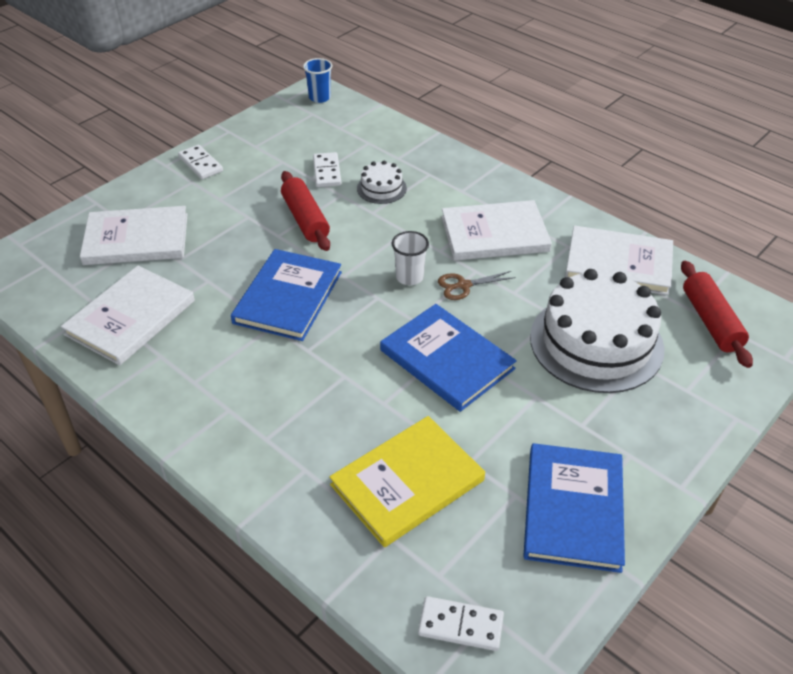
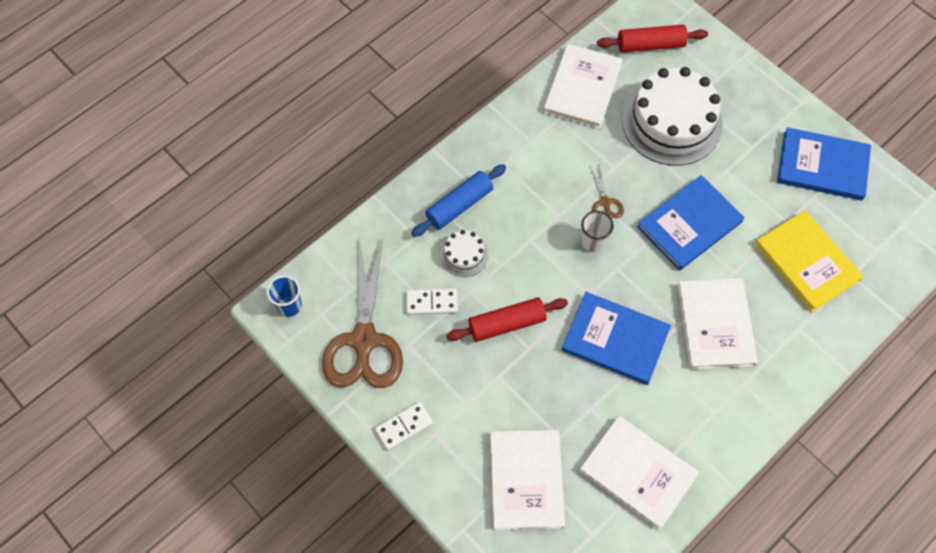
camera: 85 degrees left, 20 degrees up
(287, 137) = (364, 340): none -> brown scissors
(438, 182) = (459, 205): none -> blue rolling pin
(460, 625) = (910, 242): white domino -> none
(494, 234) = (539, 170): white book -> white book (715, 325)

